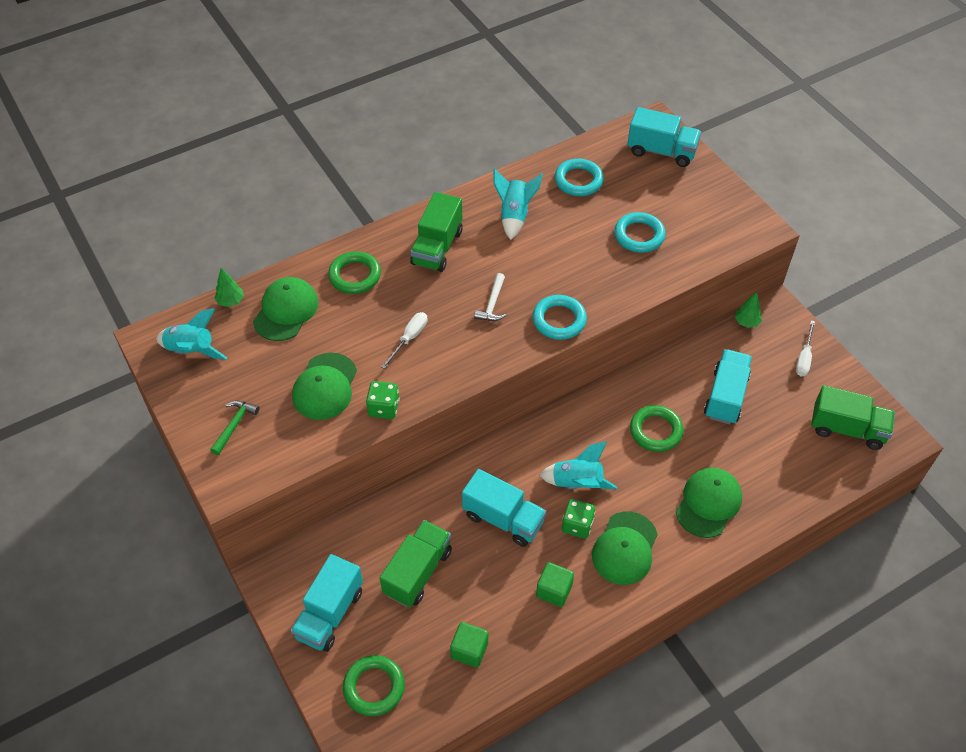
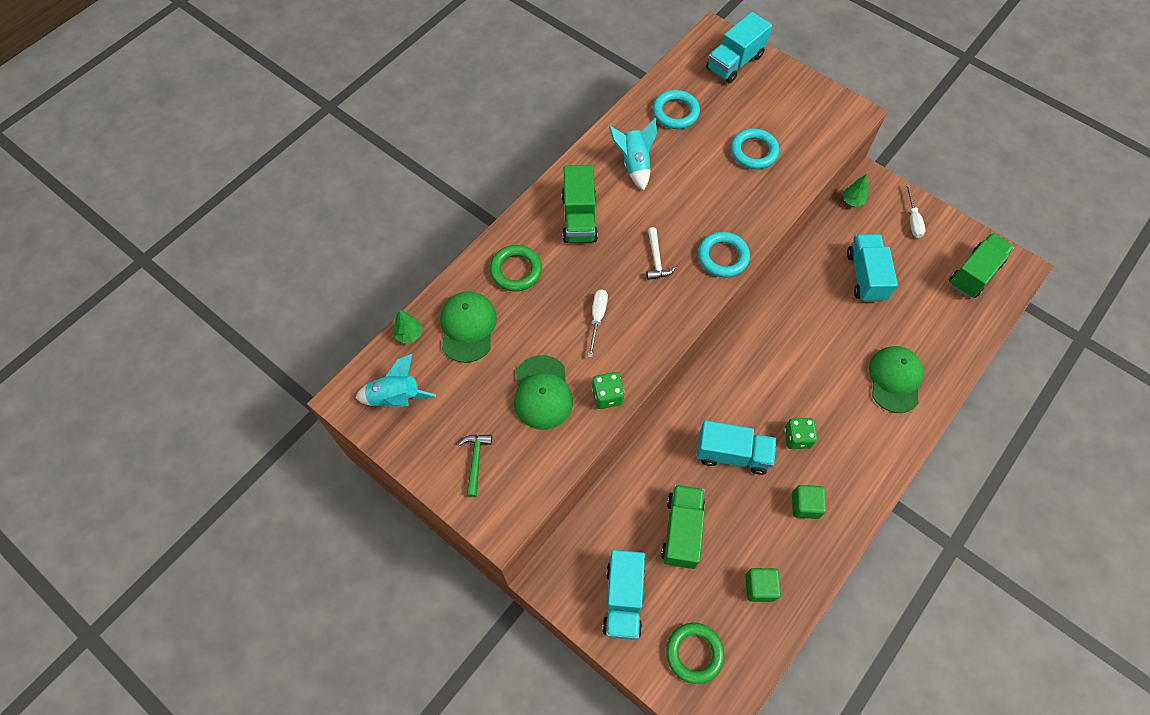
camera: 20 degrees left, 10 degrees up
(577, 483) = (780, 398): turquoise rocket -> none
(625, 548) = (845, 445): green cap -> none
(655, 431) = (823, 327): green ring -> none
(661, 151) = (735, 62): turquoise truck -> turquoise truck turned 135 degrees clockwise
(847, 429) = (974, 274): green truck -> green truck turned 45 degrees counterclockwise

